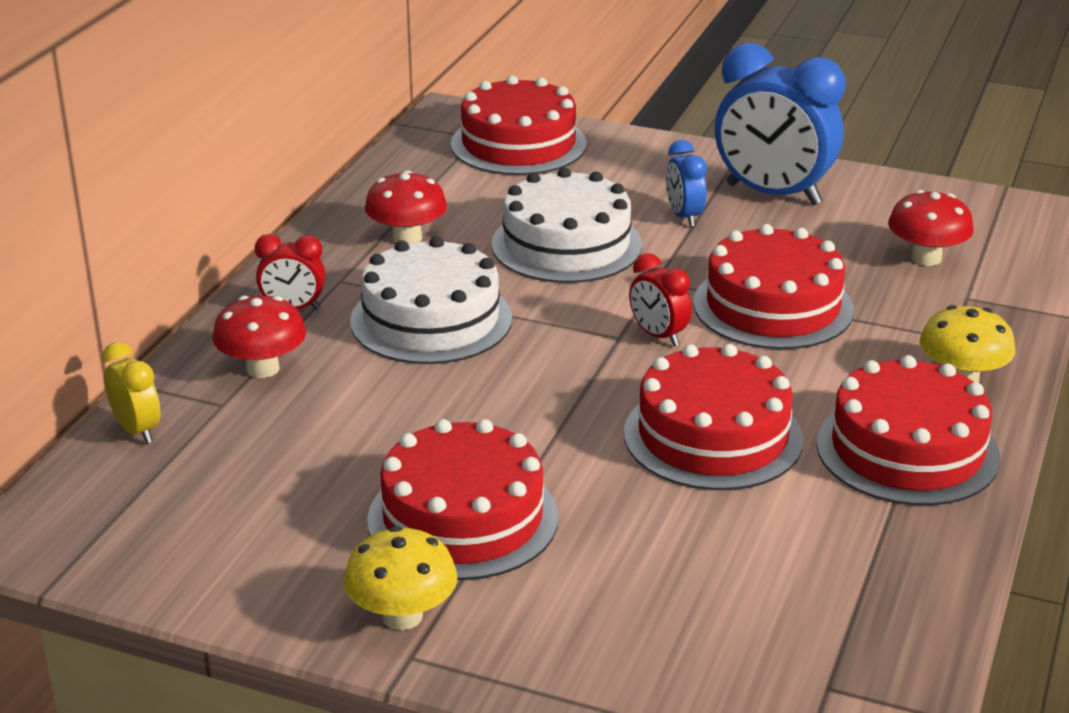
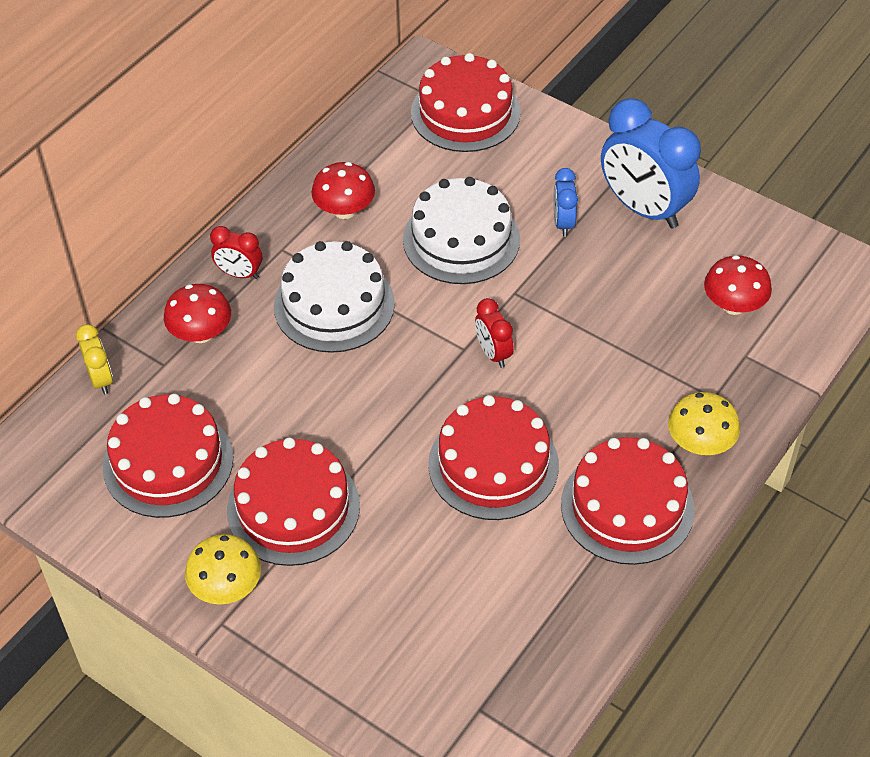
camera: 15 degrees right, 20 degrees up
(773, 306) = (591, 337): red cake -> red cake (168, 462)

